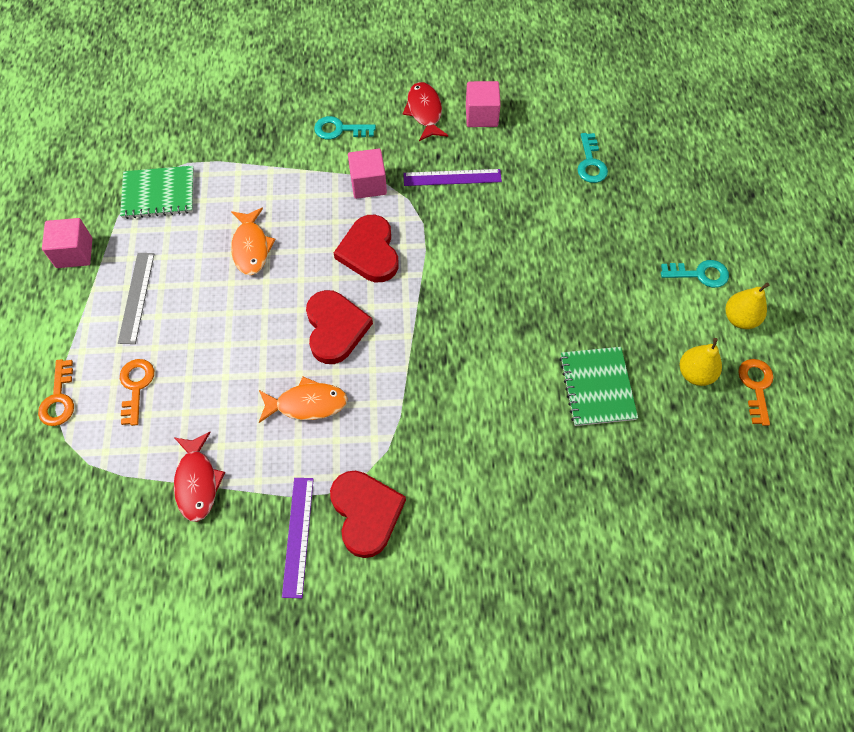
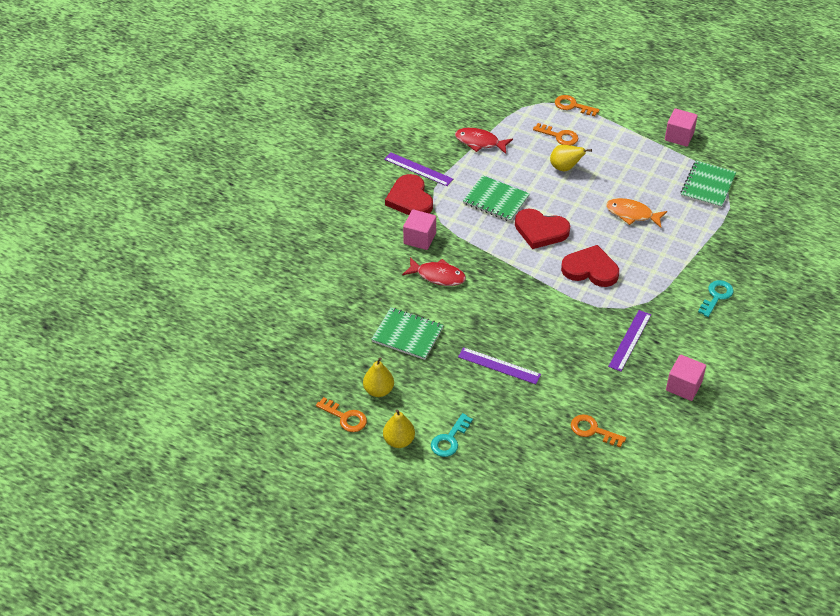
camera: 120 degrees right, 15 degrees down
(137, 297) = (625, 153): grey ruler -> none
(200, 352) = (565, 168): none -> yellow pear
(307, 404) = (496, 200): orange fish -> green notebook
(366, 513) = (410, 199): red heart -> red heart turned 60 degrees clockwise
(368, 184) = (652, 292): pink cube -> pink cube (419, 238)
(424, 112) = (707, 353): red fish -> red fish (438, 276)
(572, 275) = (499, 365): none -> purple ruler
(591, 163) = (592, 430): turquoise key -> orange key

